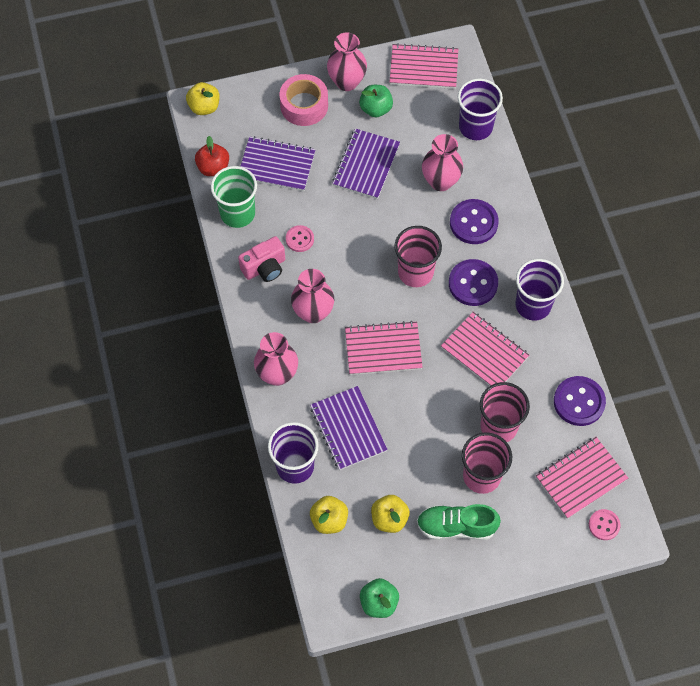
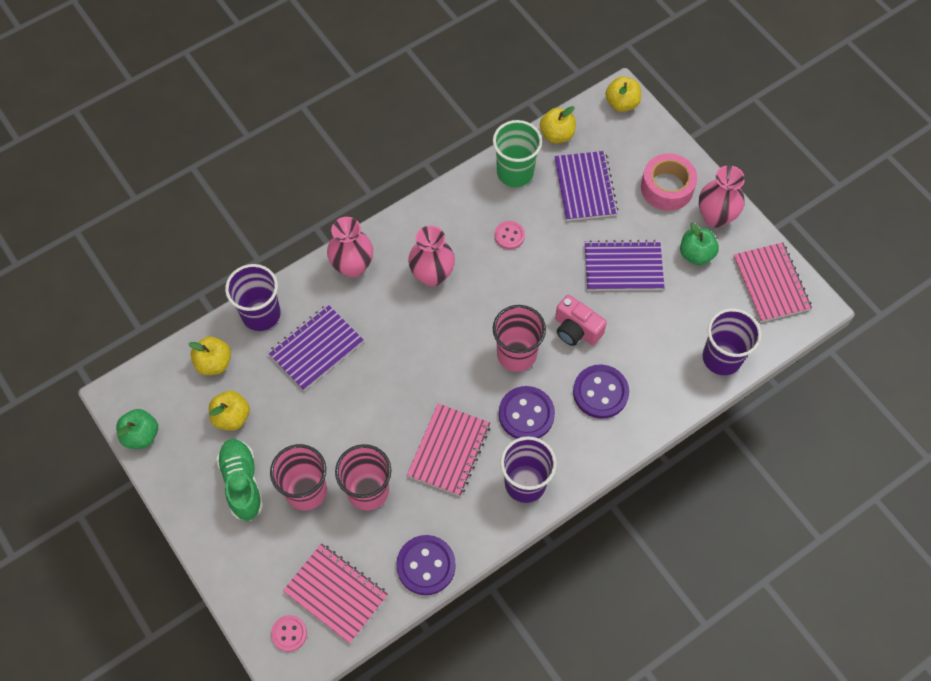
camera: 70 degrees right, 0 degrees up
(213, 167) = (557, 134): red apple -> yellow apple
(265, 268) = (464, 216): pink camera -> pink camera (576, 330)
(383, 349) = (415, 352): pink notebook -> none
(440, 181) = (636, 344): pink vase -> none

